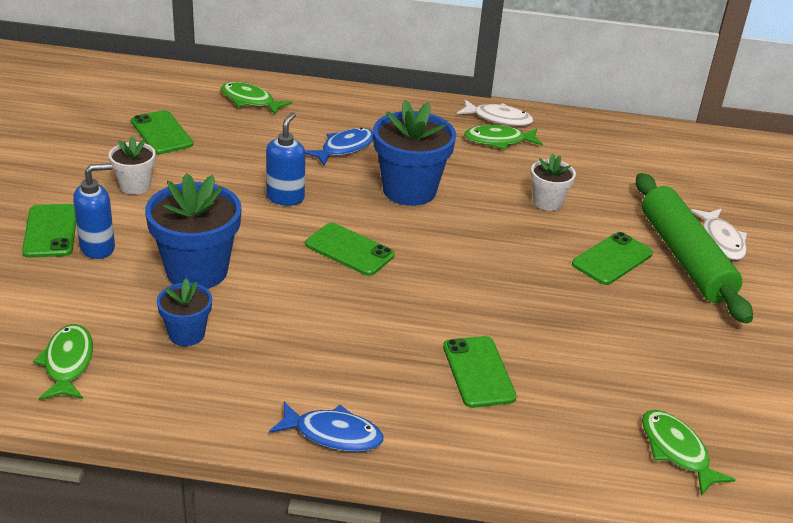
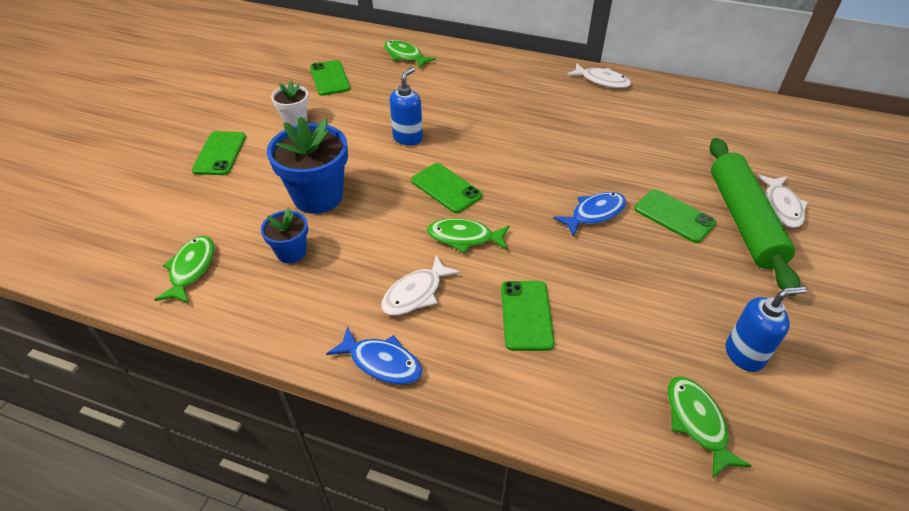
camera: 15 degrees right, 10 degrees up
(98, 248) = (250, 170): blue soap dispenser -> blue soap dispenser (744, 354)
(344, 148) = (467, 99): blue fish -> blue fish (594, 213)
(349, 363) = (415, 293): none -> white fish
(409, 190) = (510, 139): blue flower pot -> none
(498, 141) = (597, 100): green fish -> green fish (464, 237)
(547, 202) = (627, 158): white flower pot -> none
(612, 259) = (674, 216): green phone -> green phone turned 75 degrees clockwise

